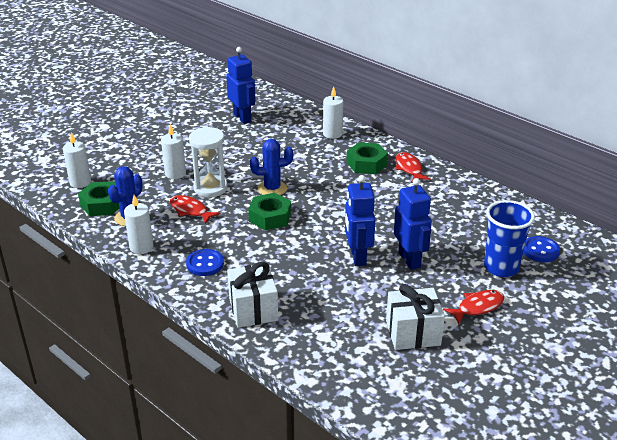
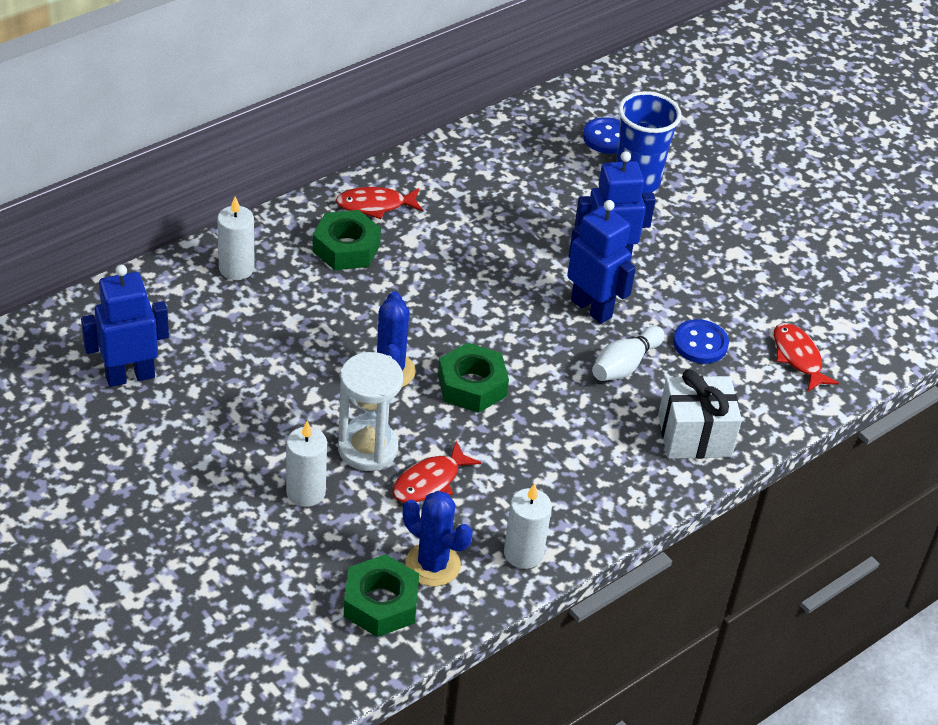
camera: 85 degrees left, 10 degrees up
(80, 182) = (295, 636): white candle -> none
(205, 264) = (581, 477): blue button -> blue button (700, 343)
(309, 274) = (625, 365): none -> white bowling pin
(357, 257) = (591, 308): blue robot -> blue robot turned 135 degrees counterclockwise
(413, 333) = (755, 291): white gift -> none
(477, 307) = (712, 223): red fish -> red fish (798, 357)

